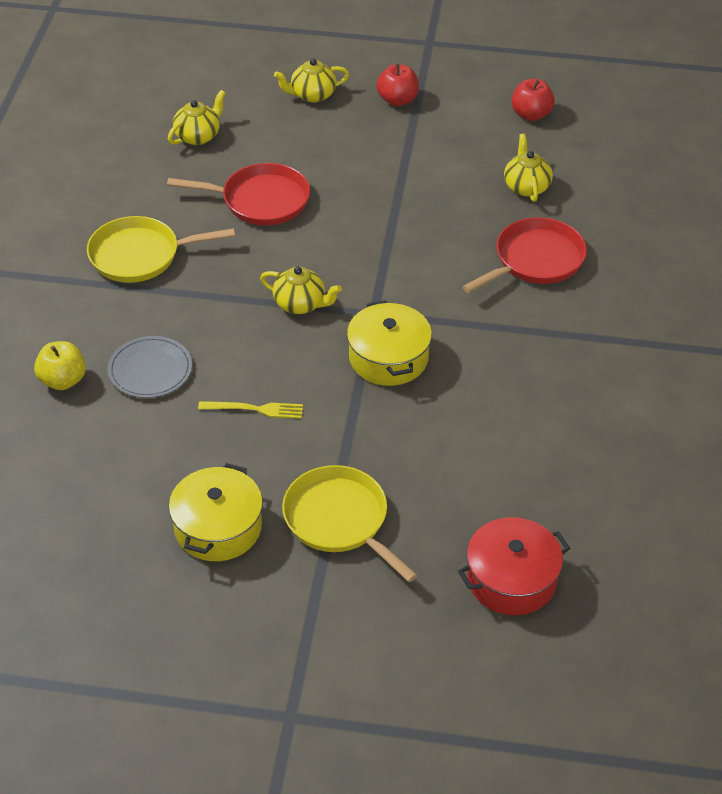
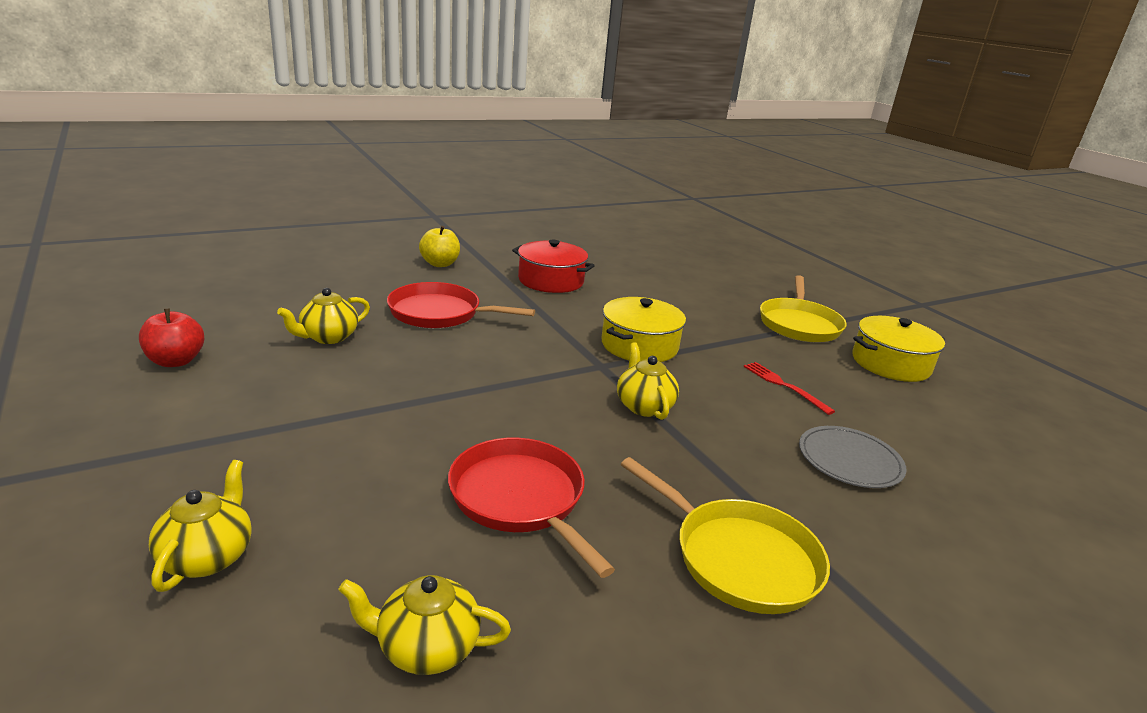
camera: 130 degrees left, 20 degrees down
(63, 380) = (959, 513): yellow apple -> yellow apple (440, 264)
(255, 409) = (784, 386): yellow fork -> red fork
(312, 95) = (207, 556): yellow teapot -> yellow teapot turned 120 degrees counterclockwise
(397, 100) = (184, 464): red apple -> none
(511, 579) = (735, 270): red pot -> red pot (551, 281)

